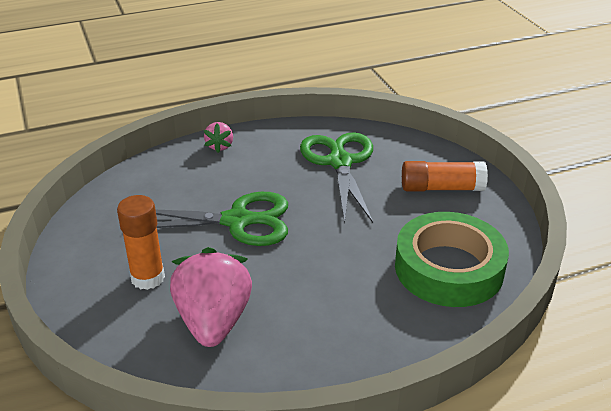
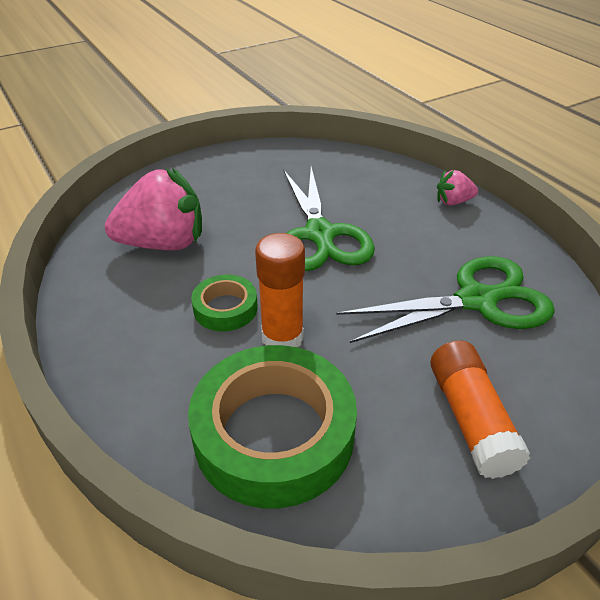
camera: 80 degrees right, 5 degrees up
(148, 278) = (220, 197): orange glue stick -> orange glue stick (282, 338)
(320, 284) = (225, 308): none -> green tape

